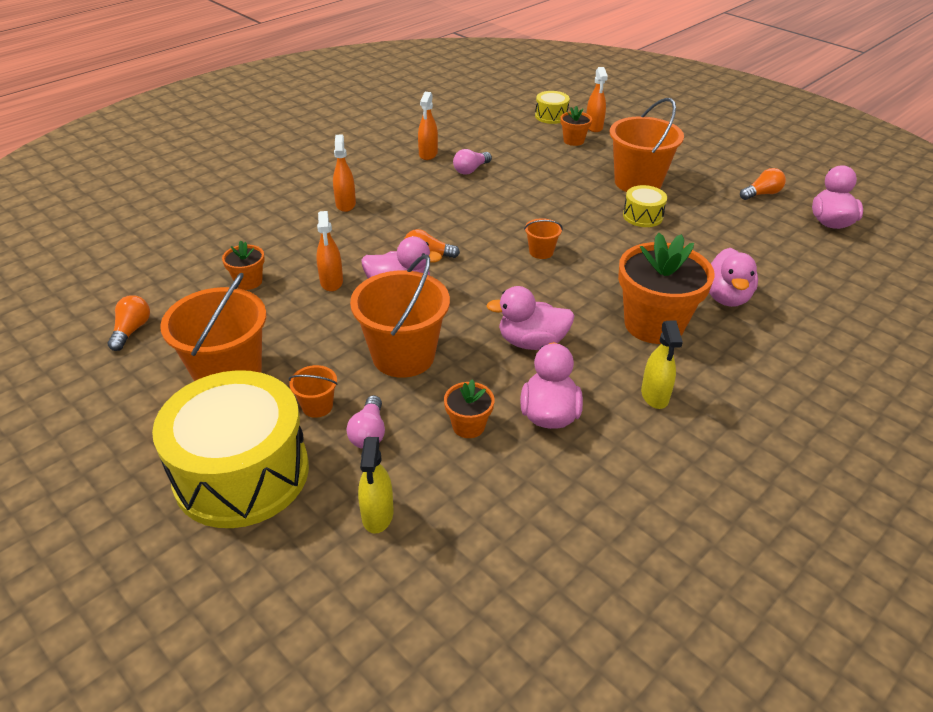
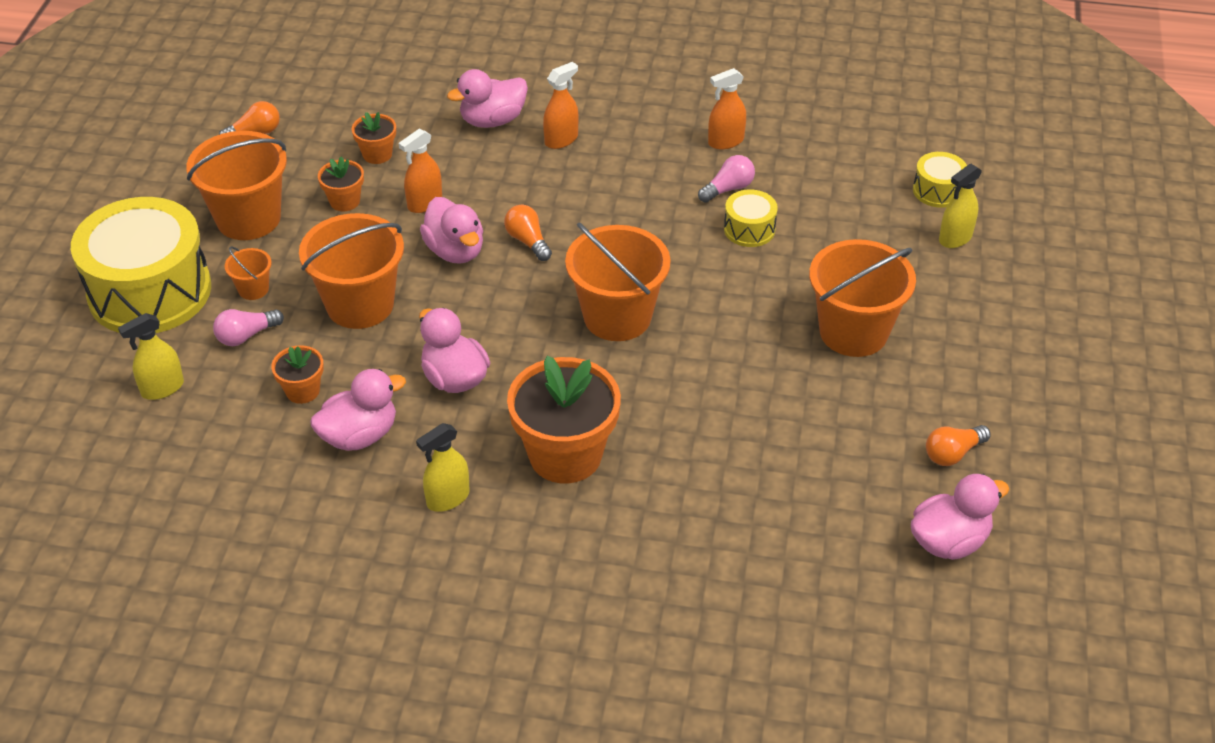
camera: 55 degrees right, 5 degrees up
(471, 170) = (728, 189): pink light bulb -> pink light bulb turned 135 degrees clockwise
(541, 252) = (617, 317): orange bucket -> orange bucket, size x2.19
(573, 141) = (896, 236): orange flower pot -> orange flower pot (344, 201)
(594, 127) = (955, 238): orange spray bottle -> yellow spray bottle
(642, 216) = (777, 366): yellow drum -> yellow drum (749, 229)
(726, 297) = (673, 495): pink duck -> pink duck (492, 120)
(762, 194) = (953, 453): orange light bulb -> orange light bulb turned 120 degrees clockwise

